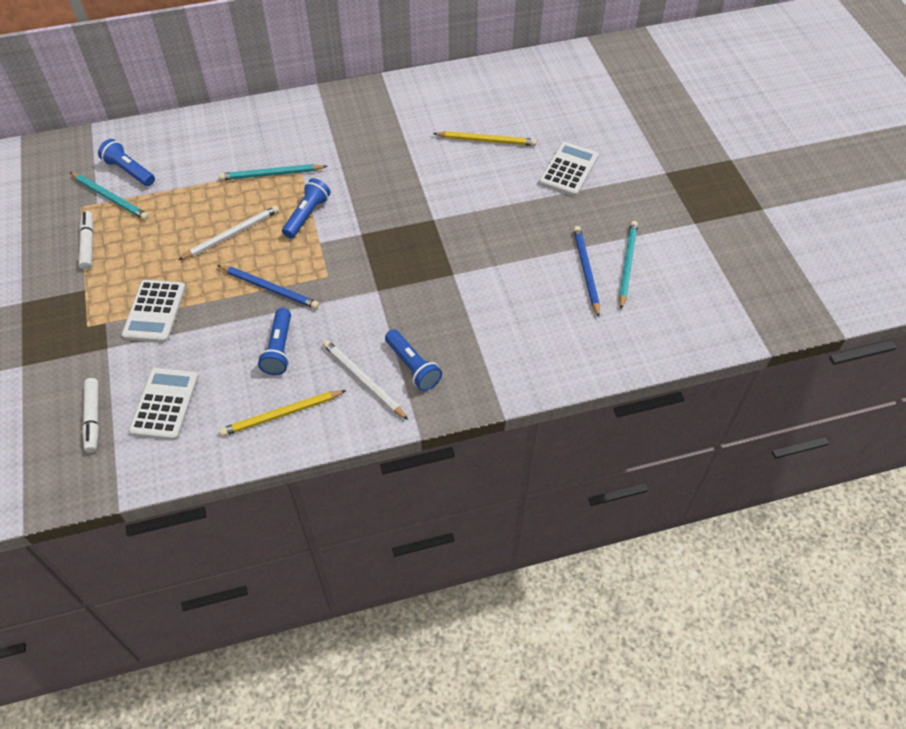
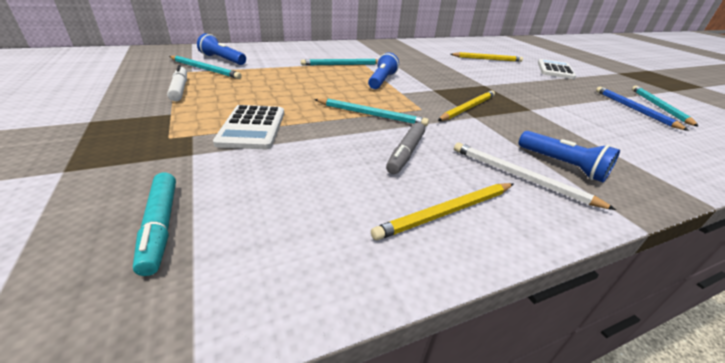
camera: 10 degrees left, 20 degrees down
(93, 418) = (160, 226): white marker -> turquoise marker
(165, 404) = (276, 206): white calculator -> none
(231, 234) = (320, 87): white pencil -> none
(269, 288) = (371, 114): blue pencil -> turquoise pencil
(279, 349) = (405, 153): blue flashlight -> grey marker
(379, 273) = (467, 108): none -> yellow pencil

